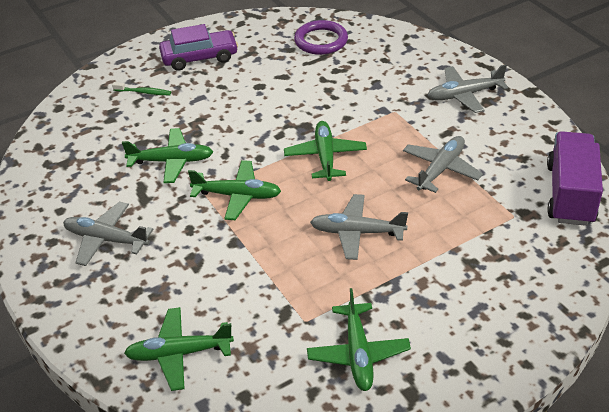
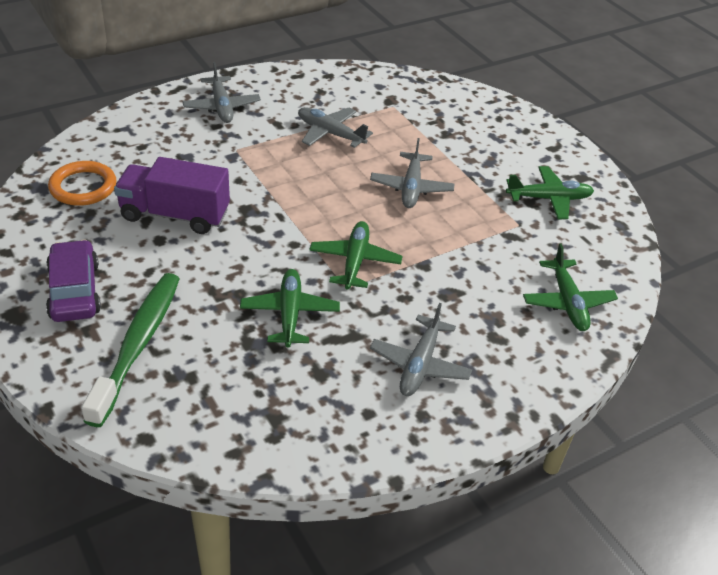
camera: 95 degrees left, 0 degrees up
(144, 92) = (138, 344): green toothbrush -> green toothbrush, size x2.44
(321, 41) = (83, 187): purple ring -> orange ring
(325, 156) = (300, 198): green plane -> none
(570, 194) = (369, 77): purple truck -> purple truck (175, 215)

